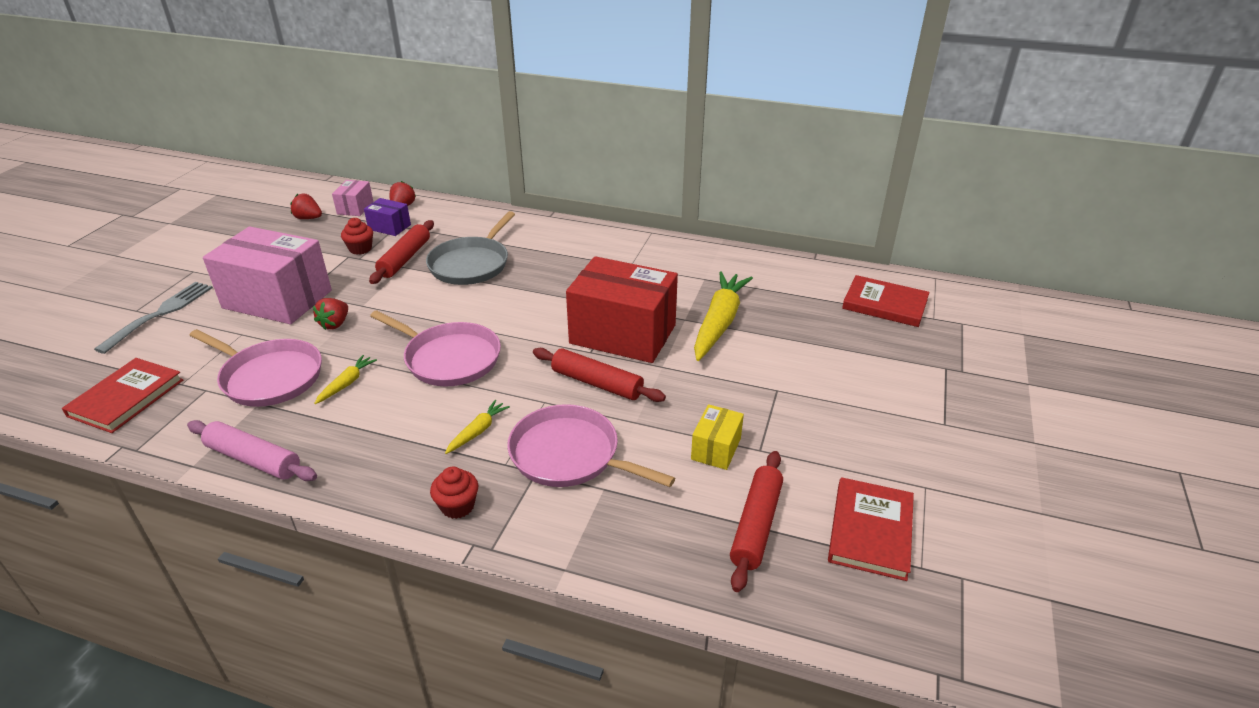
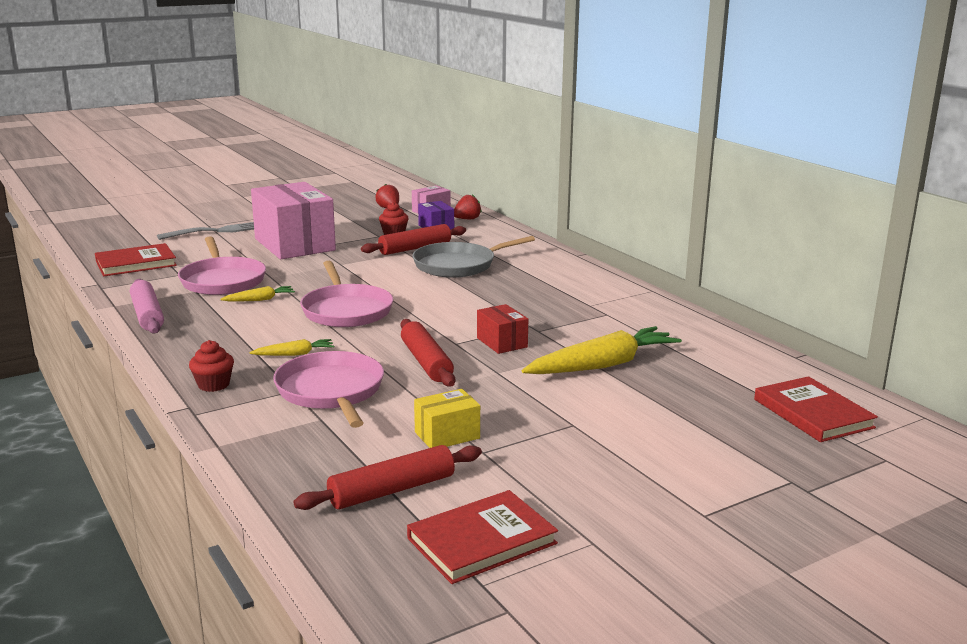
camera: 40 degrees right, 15 degrees down
(335, 324) = (306, 268): red strawberry -> none
(623, 334) = (502, 342): red box -> red box, size x0.46

